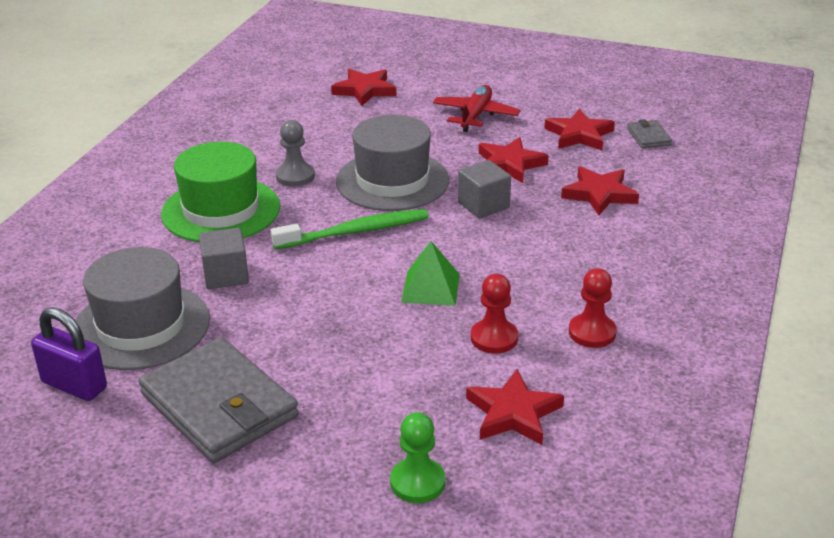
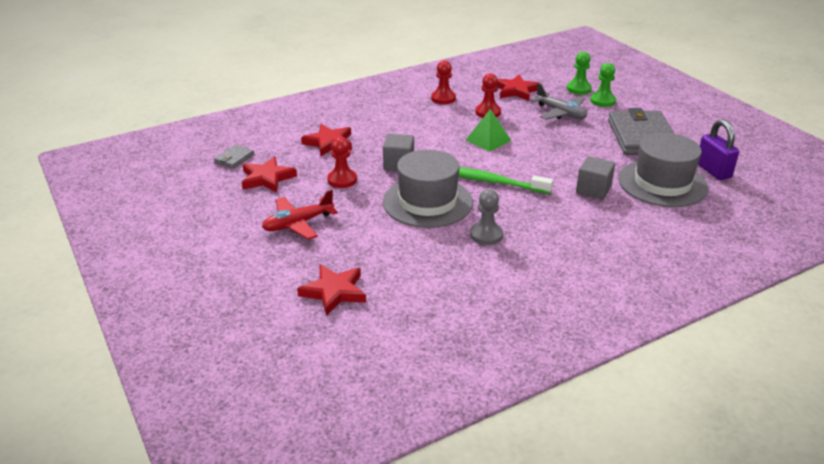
camera: 140 degrees left, 0 degrees up
(221, 210) = (562, 232): green hat -> none
(346, 468) = (602, 101): none -> green pawn
(388, 395) = (560, 113): none -> grey plane
(509, 164) = (342, 180): red star -> red pawn

